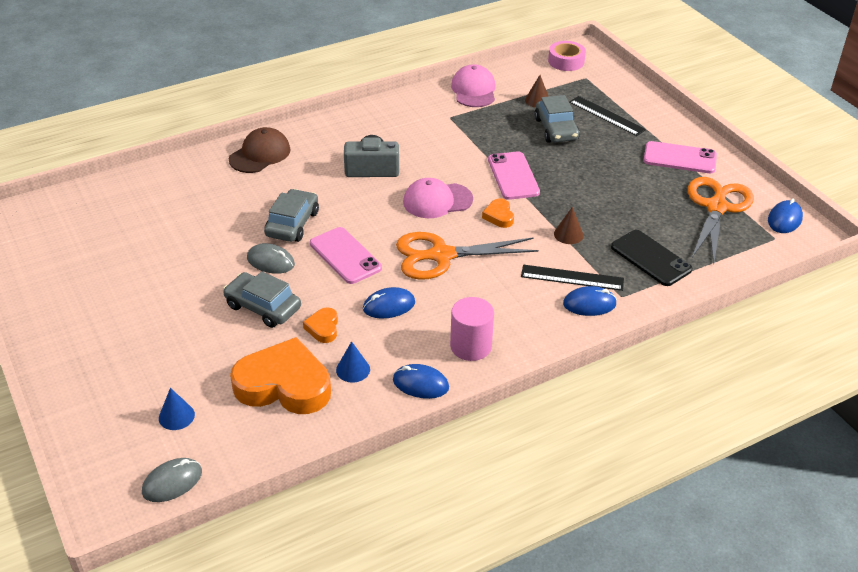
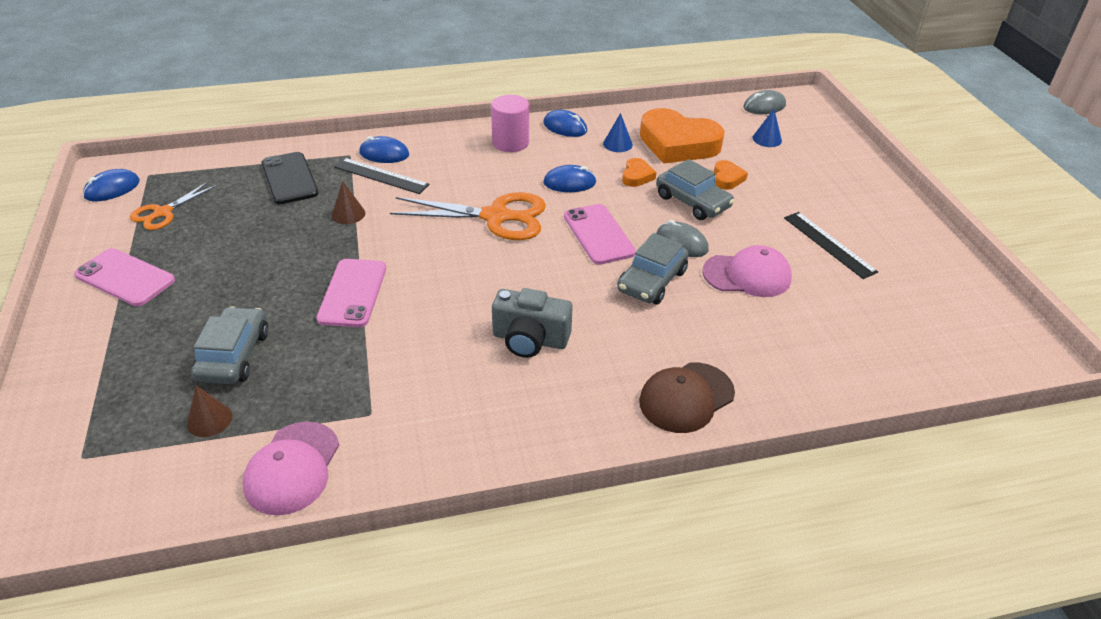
camera: 165 degrees left, 0 degrees up
(437, 201) = (467, 278): pink cap -> pink cap (747, 275)
(499, 216) = (407, 246): orange heart -> orange heart (727, 178)
(566, 61) = (69, 511): pink tape -> none
(607, 116) = (138, 365): black ruler -> black ruler (829, 244)
(716, 207) = (163, 212): orange scissors -> orange scissors, size x0.58

